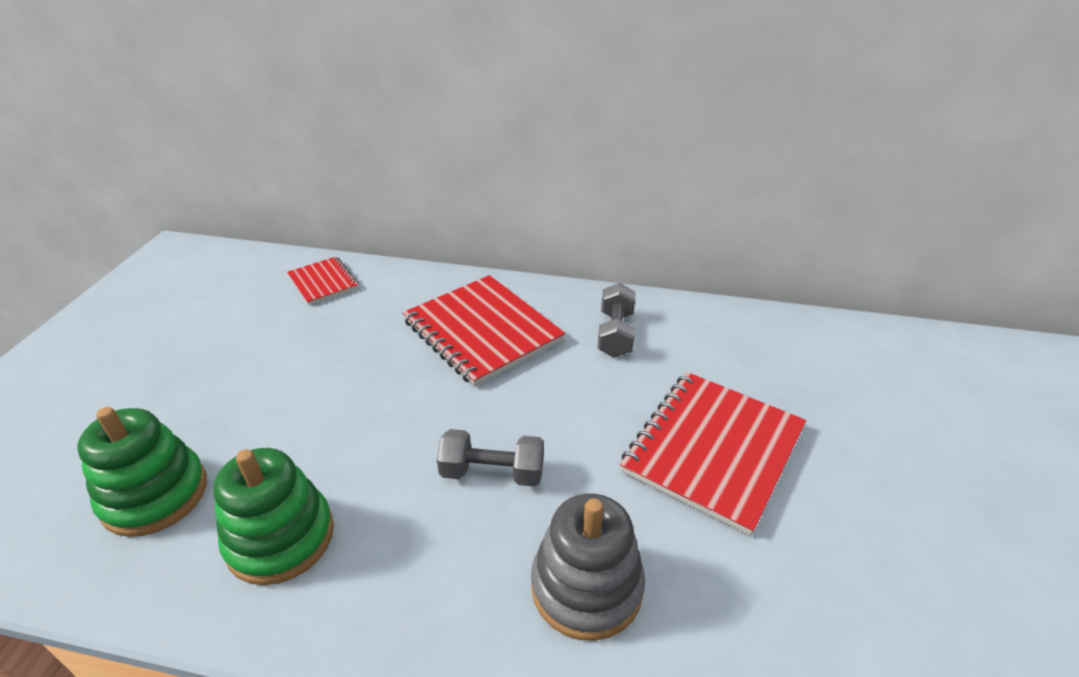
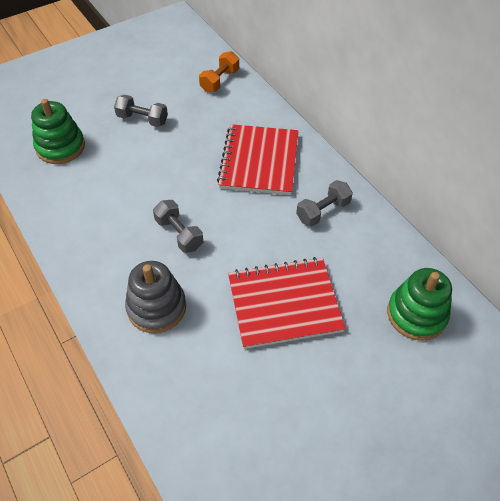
camera: 45 degrees right, 15 degrees up
(263, 378) = (142, 119): none -> grey dumbbell
(280, 538) = (81, 197): green stacking toy -> green stacking toy (416, 314)
(323, 282) = (220, 80): red notebook -> orange dumbbell

